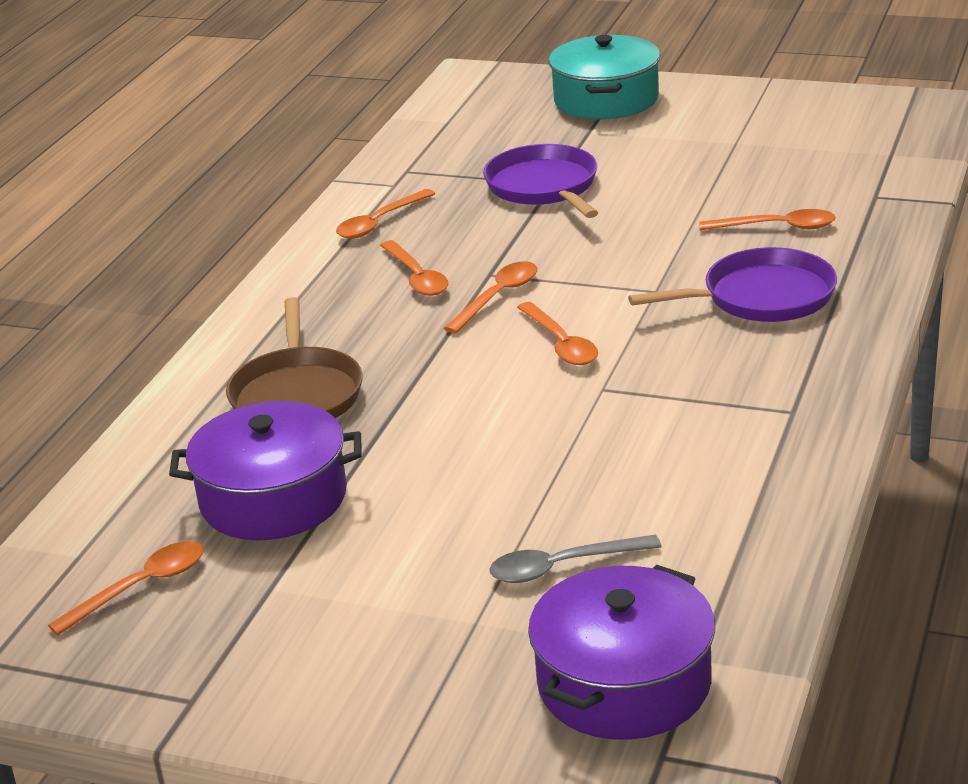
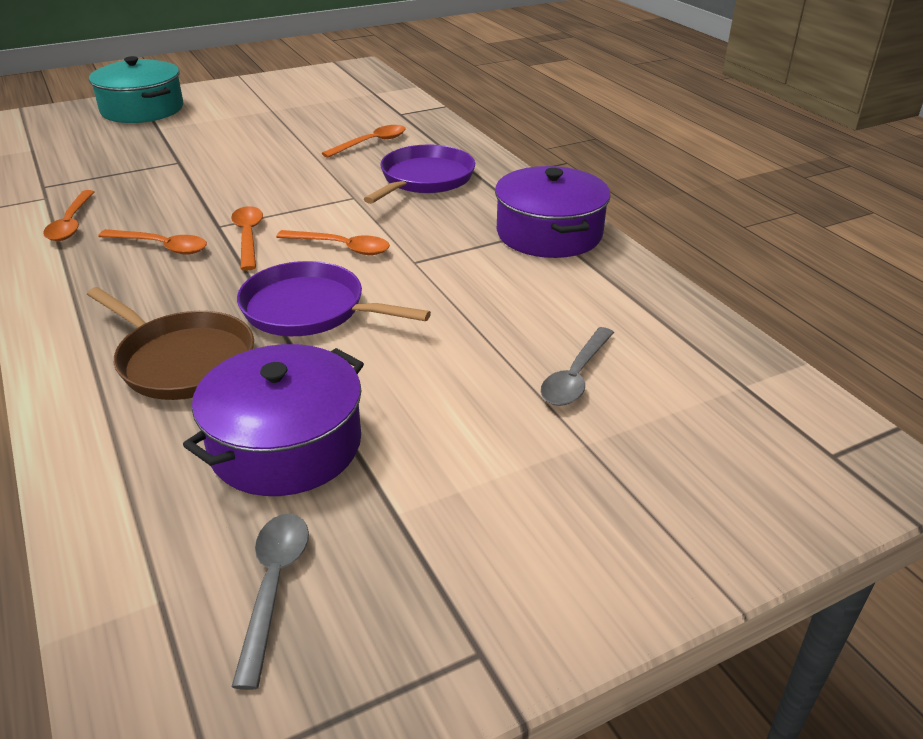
camera: 50 degrees left, 5 degrees up
(140, 587) = (273, 587): orange spoon -> grey spoon
(544, 187) = (175, 165): purple pan -> purple pan (309, 309)
(624, 683) = (735, 425): purple pot -> purple pot (549, 233)

